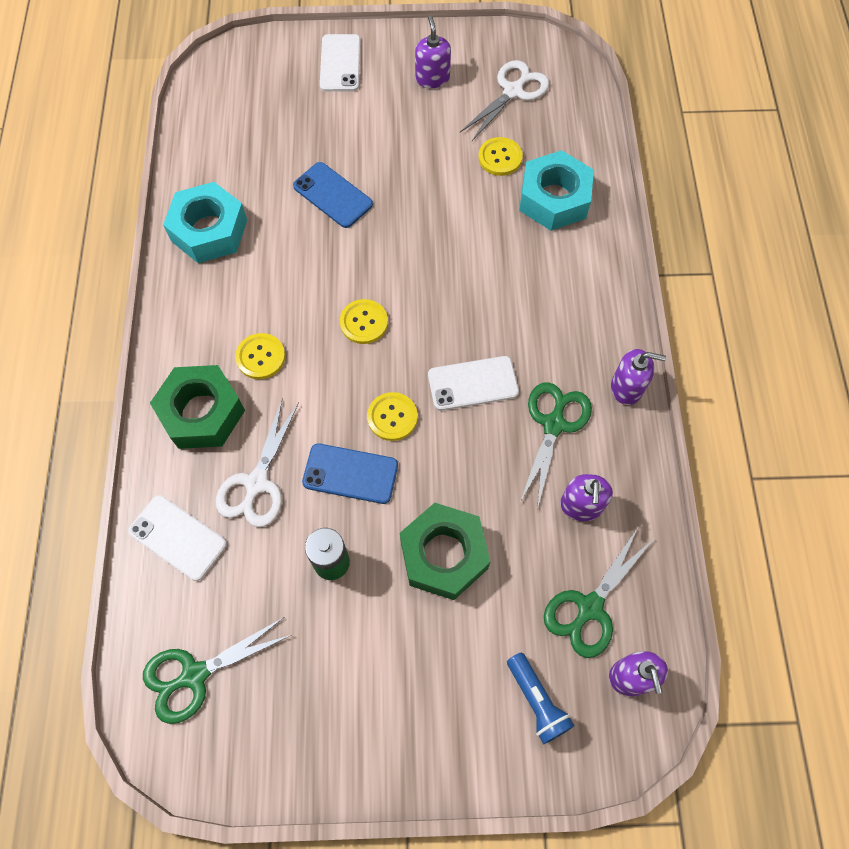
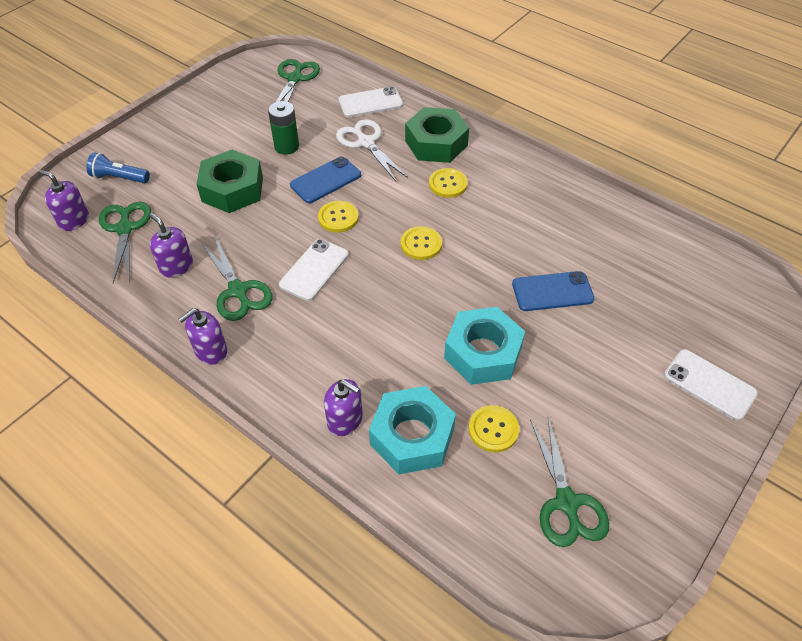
camera: 130 degrees right, 15 degrees down
(209, 230) = (579, 210): turquoise nut -> turquoise nut (482, 353)
(432, 78) = (636, 445): purple soap dispenser -> purple soap dispenser (345, 420)
(513, 91) = (566, 502): white scissors -> green scissors

